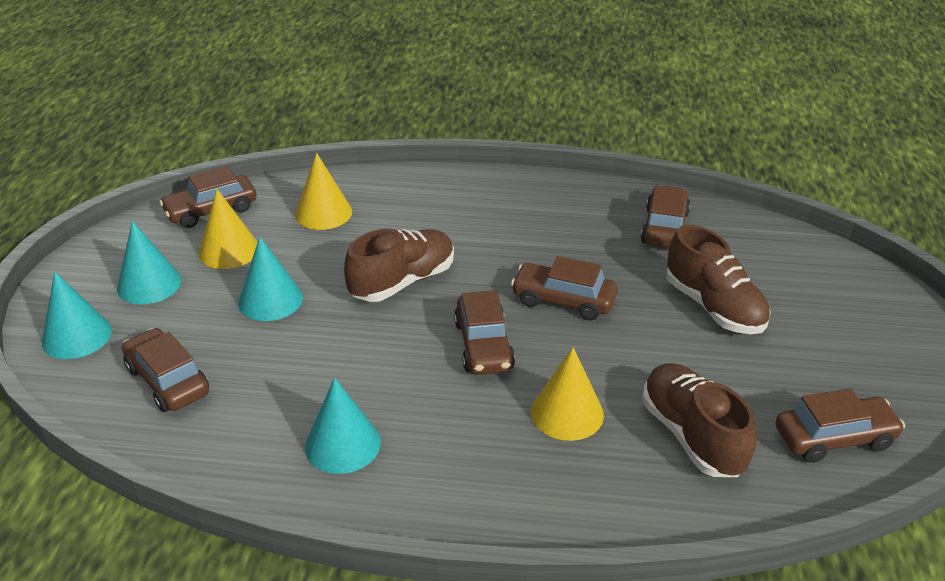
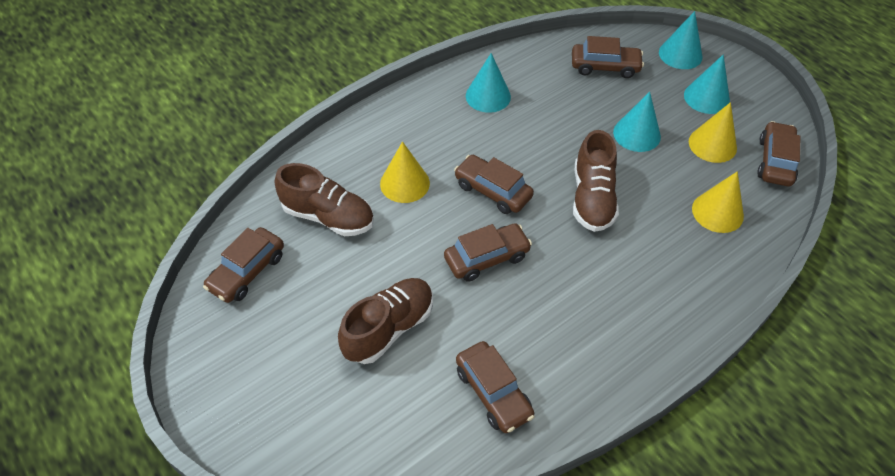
camera: 135 degrees right, 15 degrees up
(713, 307) = (389, 328): brown shoe -> brown shoe turned 120 degrees clockwise

